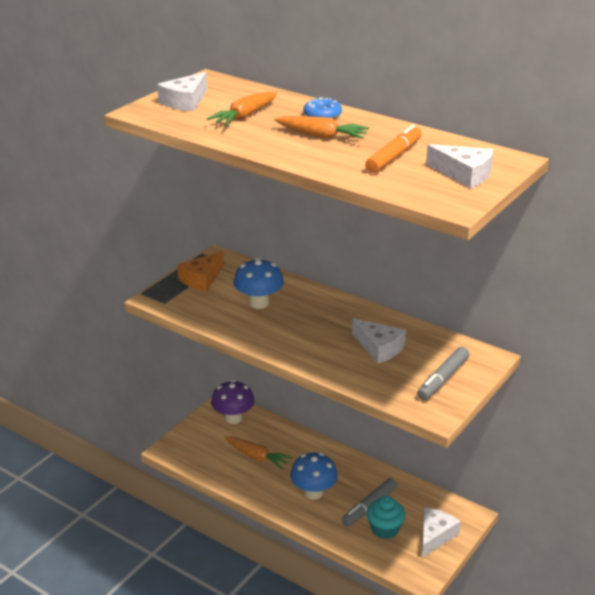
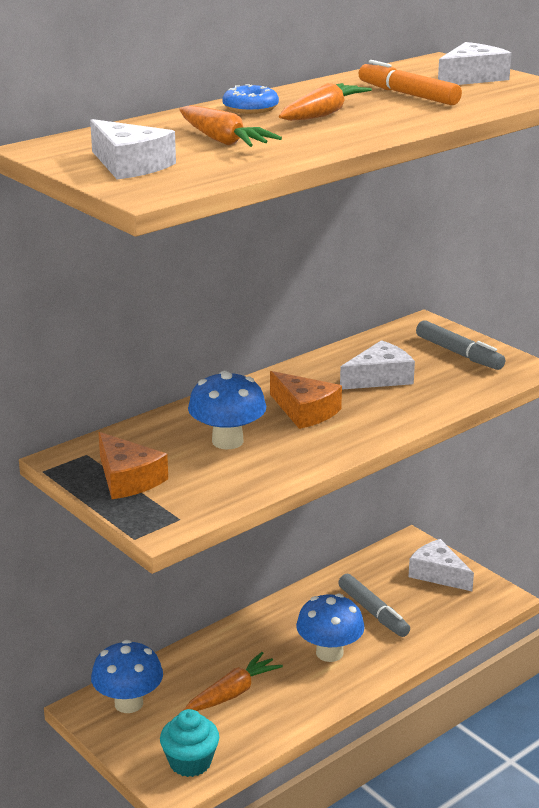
camera: 75 degrees left, 5 degrees down
(233, 418) = (128, 703): purple mushroom -> blue mushroom
(312, 324) = (305, 411): none -> orange cheese
(385, 529) = (416, 608): turquoise cupcake -> turquoise cupcake (190, 762)

